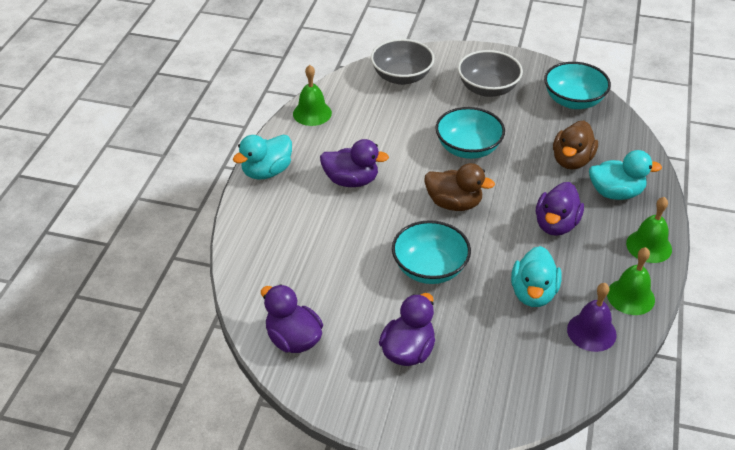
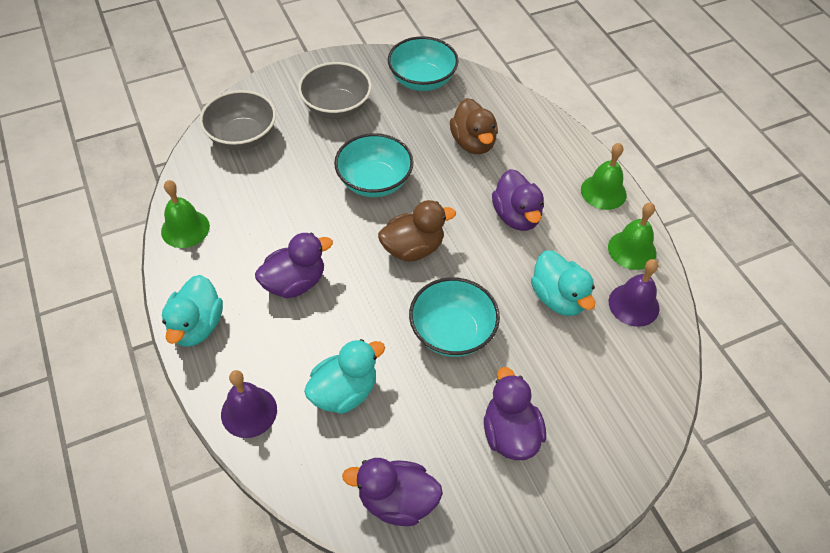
camera: 40 degrees left, 10 degrees up
(252, 235) = (249, 411): none -> purple bell
(615, 193) = (535, 155): turquoise duck -> turquoise duck (344, 392)

